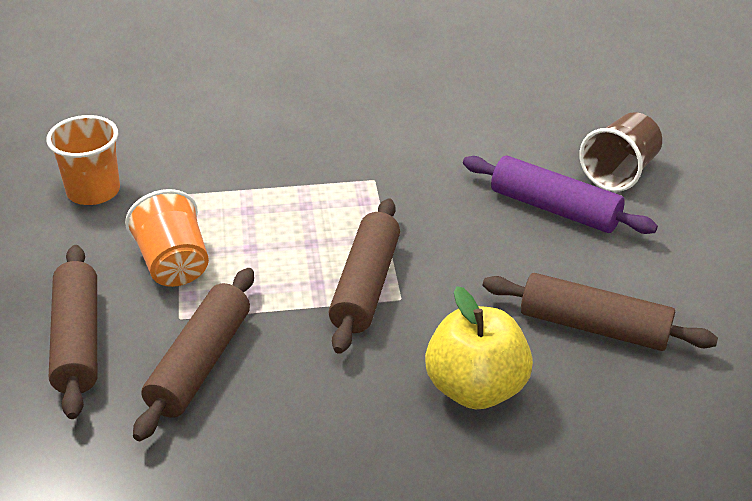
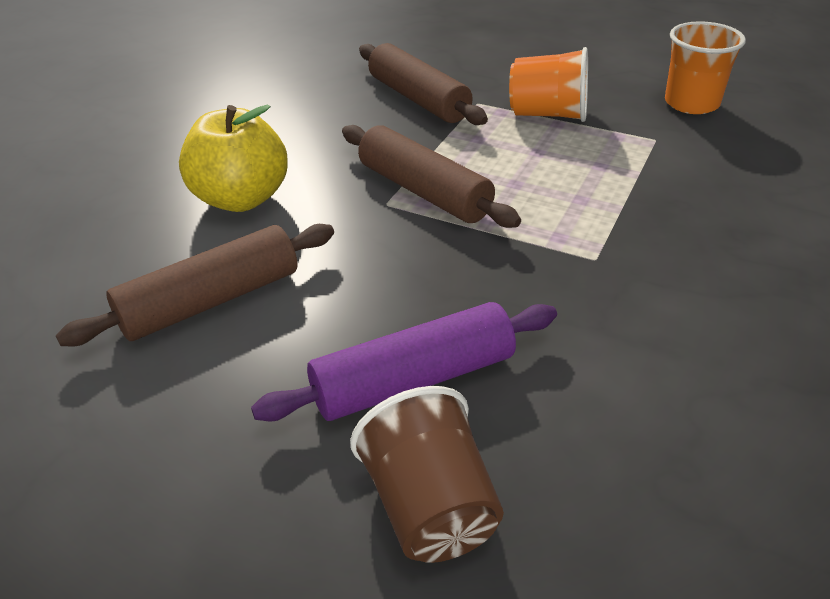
camera: 125 degrees right, 0 degrees up
(78, 341) = (493, 66): brown rolling pin -> none

